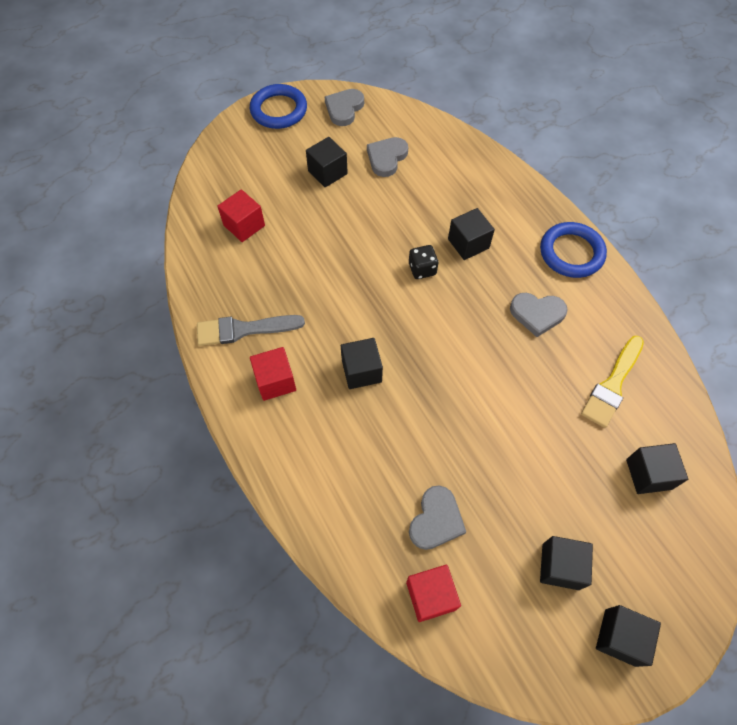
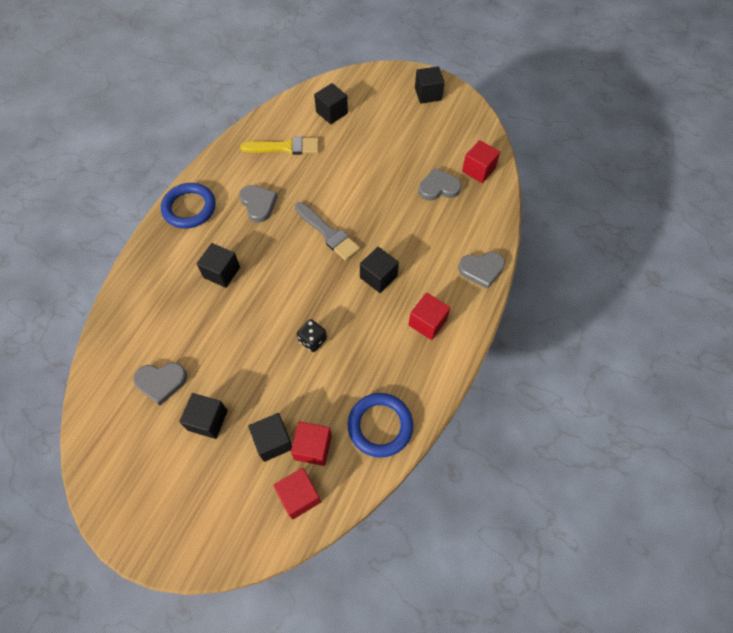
camera: 125 degrees left, 0 degrees up
(217, 198) = (299, 496): none -> red cube
(244, 329) = (406, 372): grey brush -> grey brush (328, 233)
(279, 110) = (148, 527): blue ring -> blue ring (380, 426)
(344, 109) = (112, 462): grey heart -> grey heart (481, 270)
(422, 269) = (267, 288): black dice -> black dice (312, 340)
(560, 566) = (415, 127): black cube -> black cube (273, 441)

